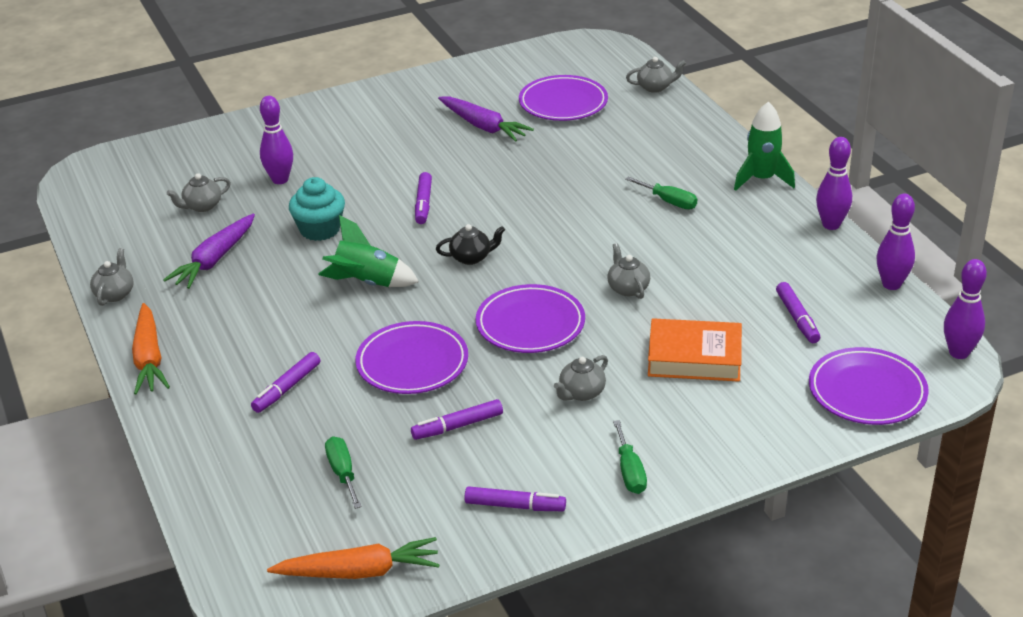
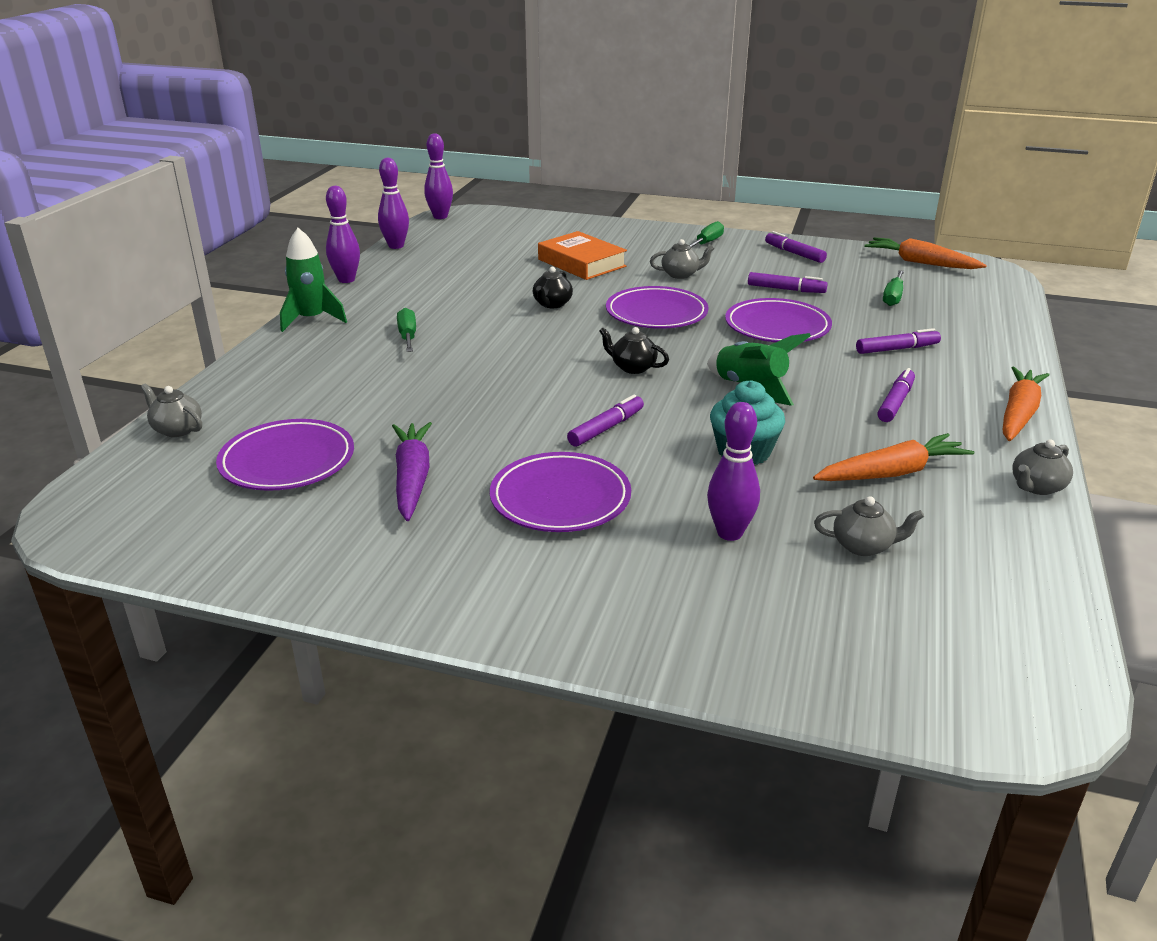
camera: 140 degrees left, 5 degrees down
(214, 260) = (892, 473): purple carrot -> orange carrot
(628, 288) = (552, 304): grey teapot -> black teapot
(797, 318) = (484, 254): purple marker -> purple marker (895, 402)
(867, 391) = (521, 223): purple plate -> purple plate (560, 498)

